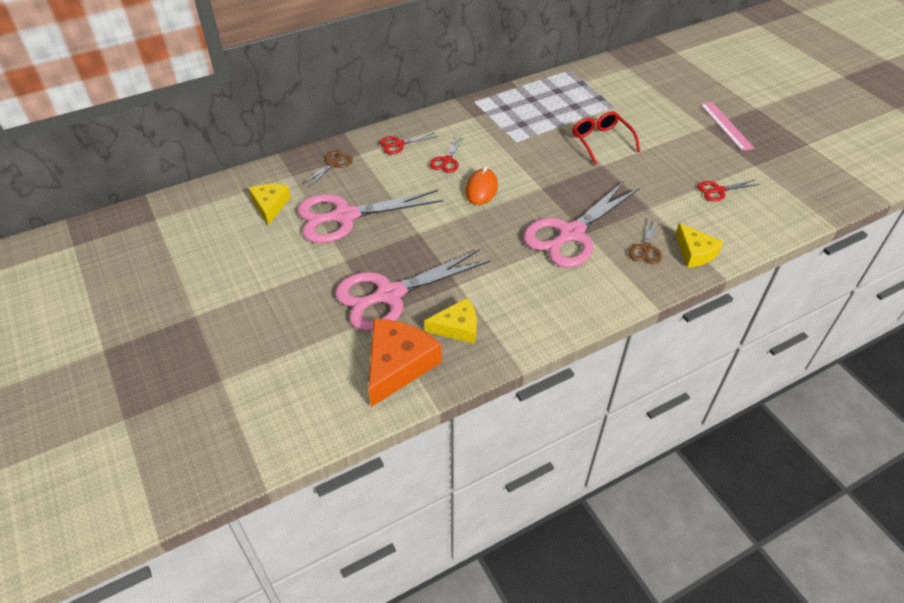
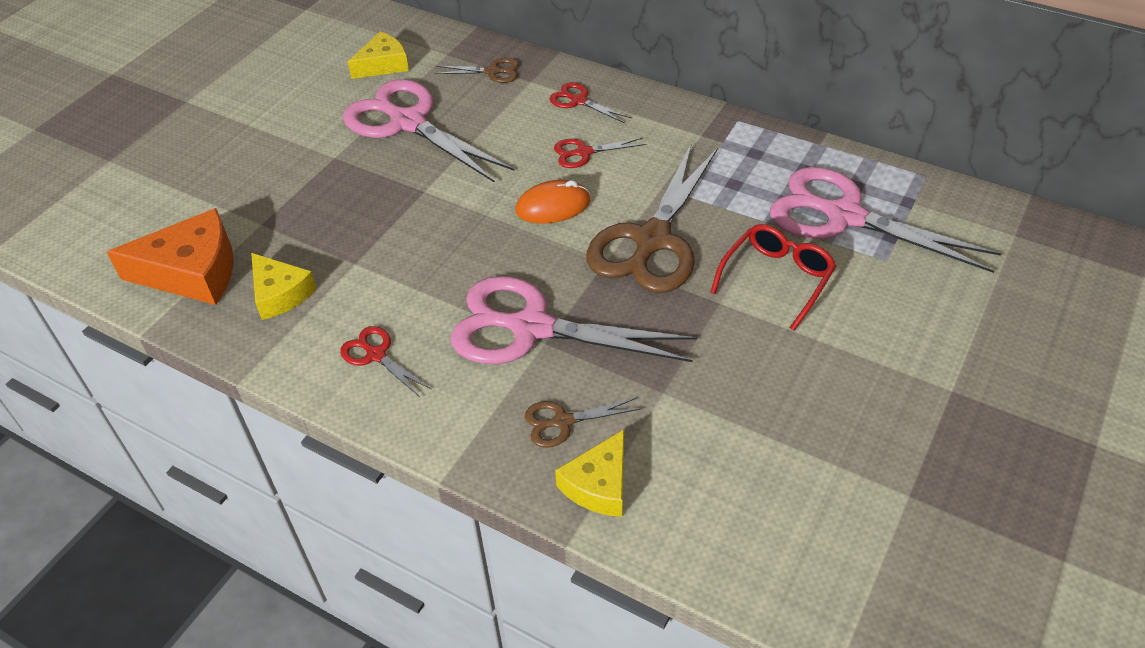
camera: 60 degrees right, 0 degrees up
(389, 295) = (300, 215): pink scissors -> pink scissors (843, 216)
(540, 167) = (652, 240): none -> brown scissors
(718, 190) = (786, 465): red scissors -> red scissors (376, 355)
(726, 126) = (987, 417): pink ruler -> none

